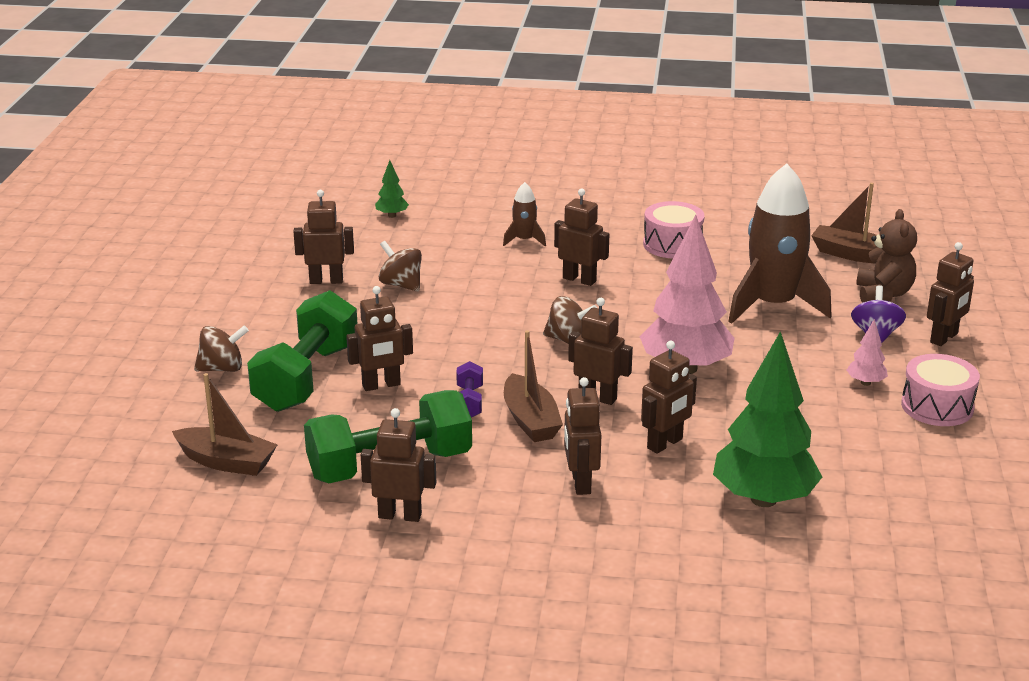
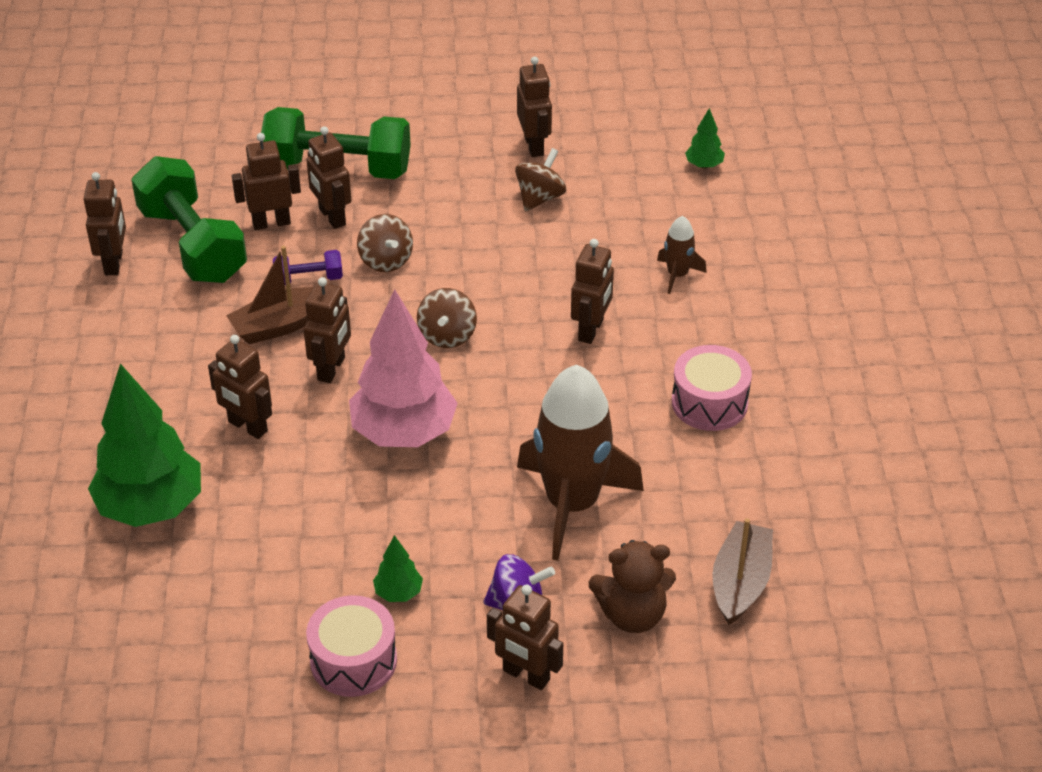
camera: 80 degrees right, 15 degrees up
(222, 368) = (346, 115): brown spinning top -> brown spinning top (385, 261)
(226, 462) = (190, 150): brown boat -> none
(580, 483) = (172, 371): brown robot -> brown robot (271, 223)
(865, 383) = (398, 593): pink tree -> green tree

